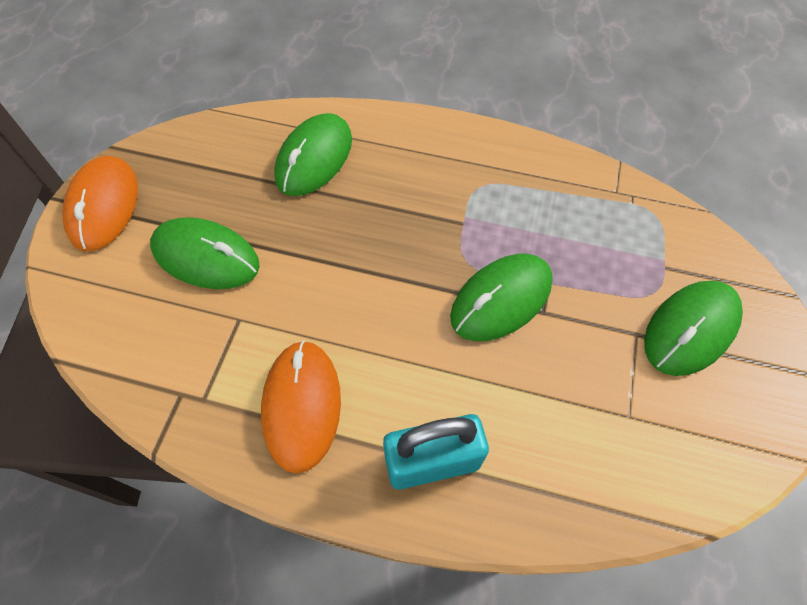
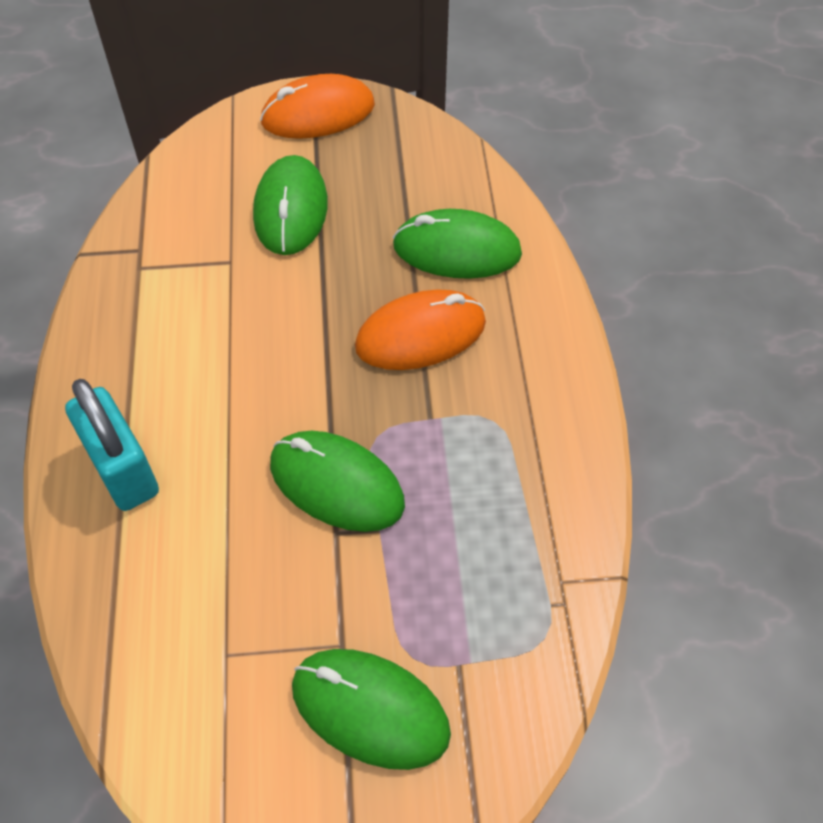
camera: 70 degrees right, 5 degrees down
(301, 406) = (152, 343): orange mouse -> orange mouse (420, 335)

